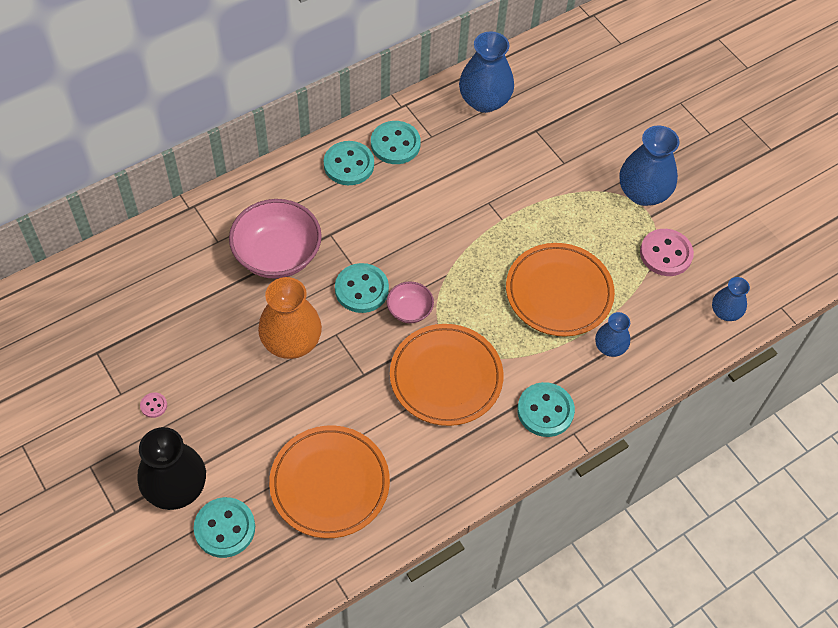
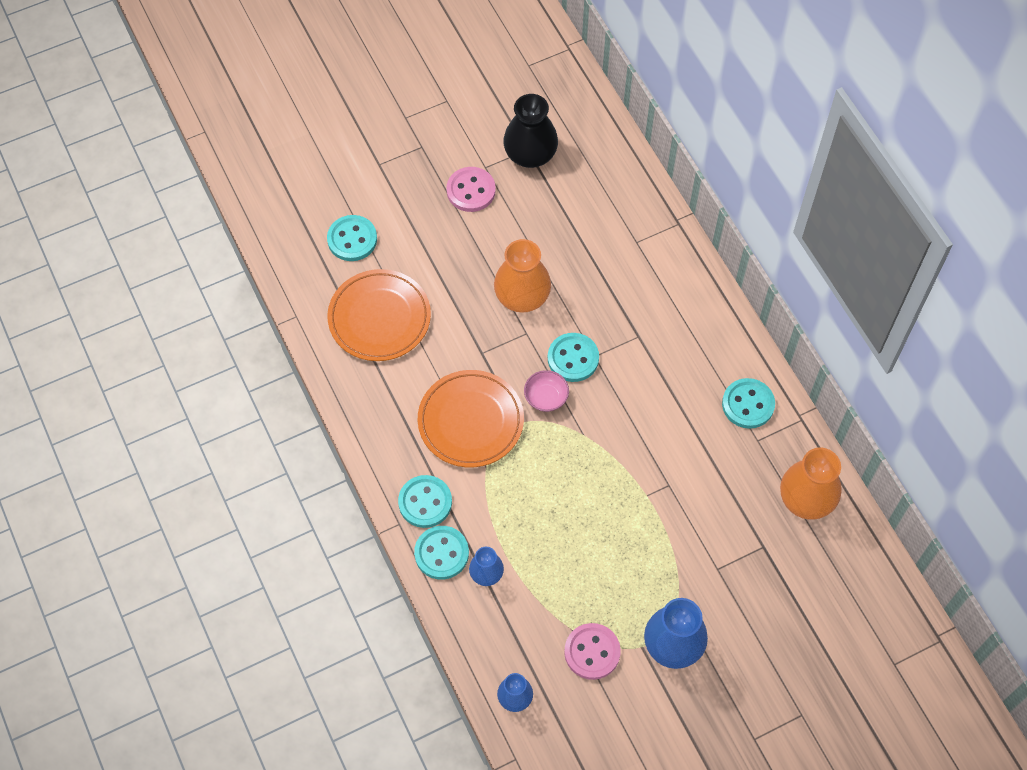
camera: 100 degrees right, 5 degrees up
(153, 405) = (471, 191): pink button -> pink button, size x2.17
(176, 487) = (393, 206): black vase -> black vase (530, 154)
(277, 255) = (617, 290): pink bowl -> none
(349, 165) = (722, 359): turquoise button -> turquoise button (441, 553)
(484, 101) = (806, 499): blue vase -> orange vase
(559, 292) = (553, 536): orange plate -> none

